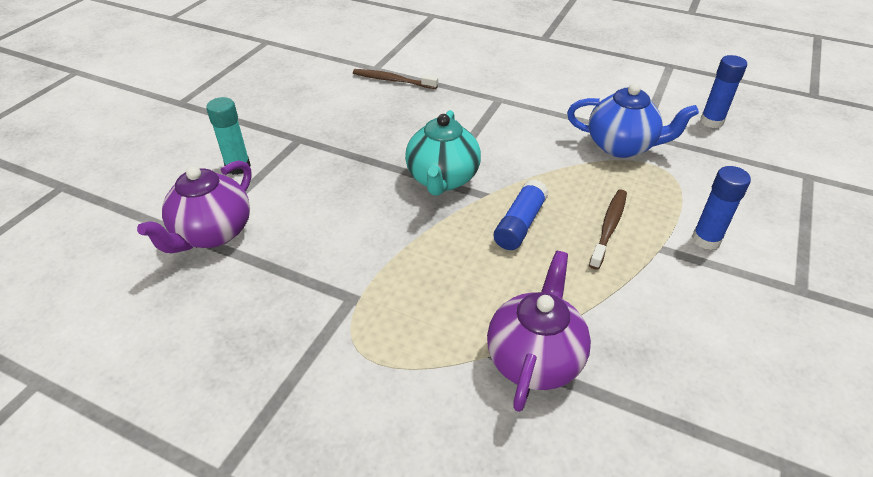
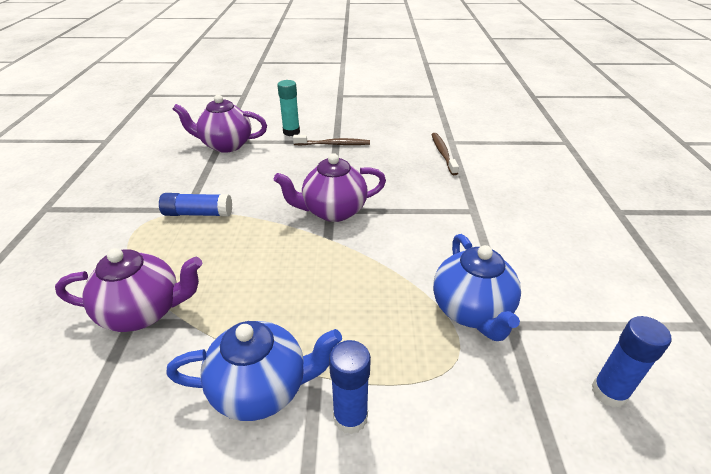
camera: 65 degrees right, 5 degrees down
(442, 179) = (333, 211): turquoise teapot -> purple teapot
(520, 224) = (300, 266): blue glue stick -> blue glue stick (198, 213)
(609, 227) = (326, 326): brown toothbrush -> brown toothbrush (333, 144)
(666, 283) = (261, 388): none -> blue teapot

